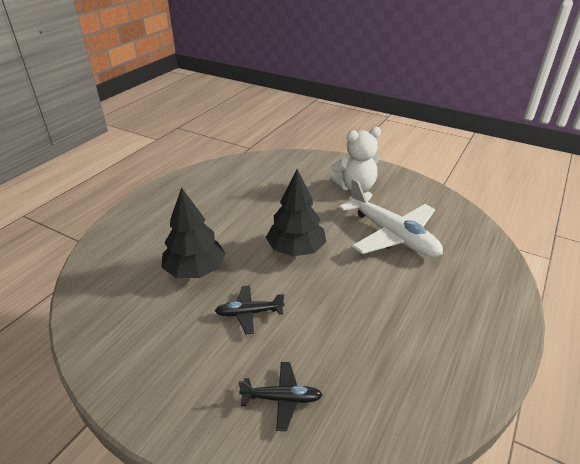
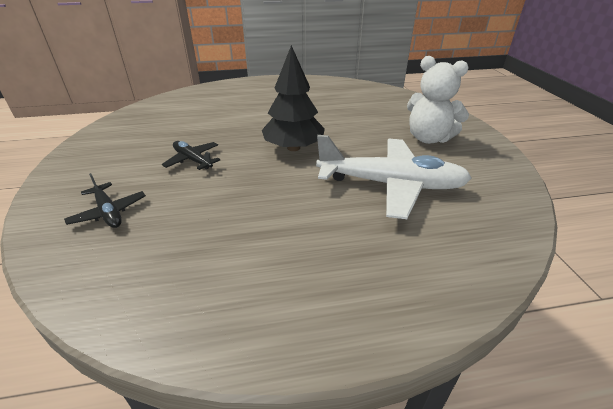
camera: 50 degrees right, 0 degrees up
(195, 270) = (216, 123): black tree -> none
(392, 235) = (391, 185): white plane -> white plane turned 90 degrees counterclockwise

